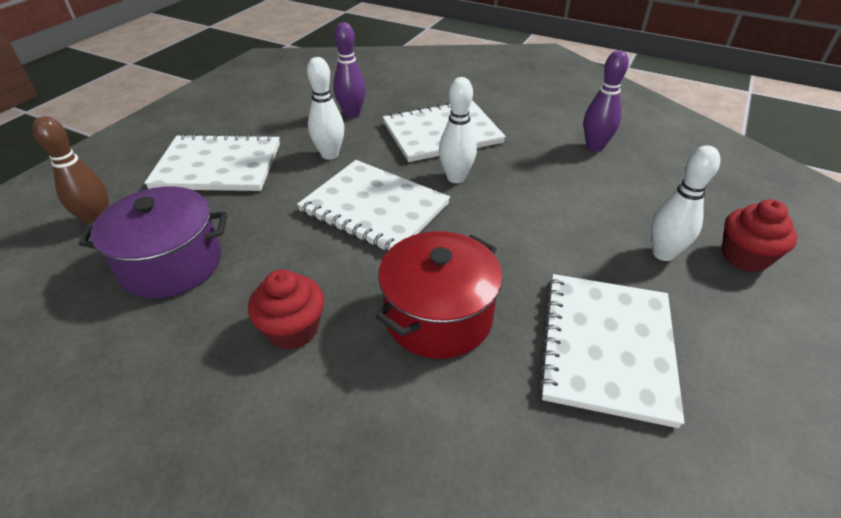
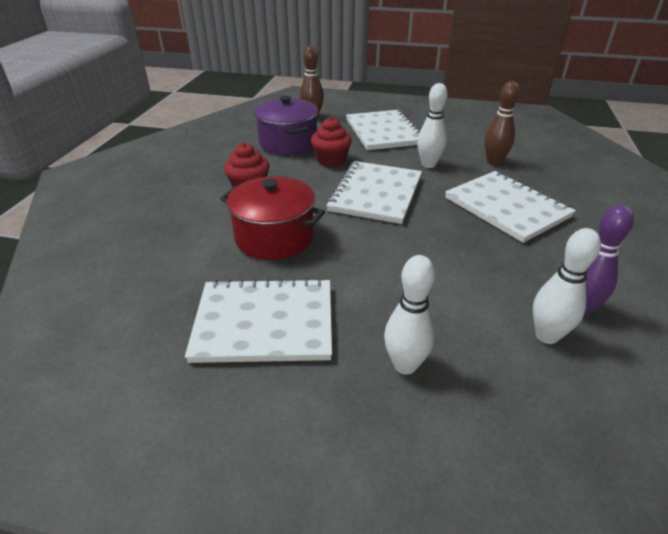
camera: 75 degrees right, 5 degrees down
(352, 114) = (494, 162): purple bowling pin -> brown bowling pin
(456, 178) = (442, 224): white bowling pin -> white bowling pin (546, 336)
(744, 257) = (437, 444): red cupcake -> red cupcake (331, 160)

